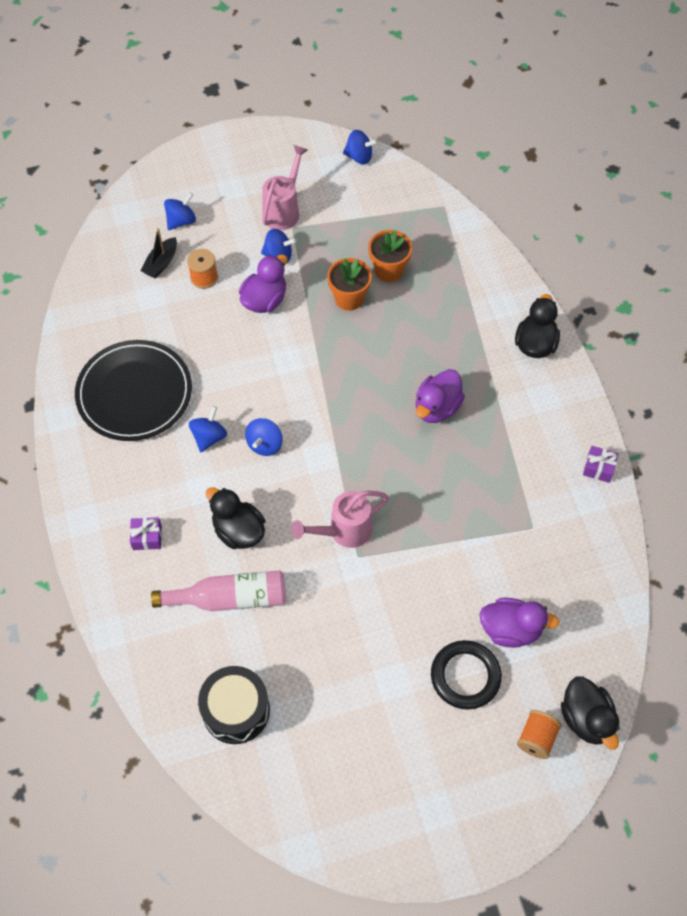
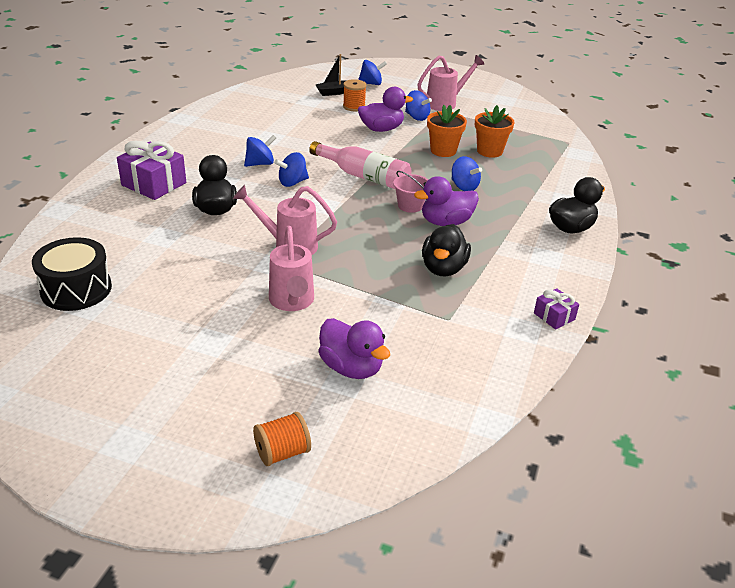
camera: 35 degrees right, 25 degrees down
(134, 393) = (241, 128): black plate -> none
(147, 537) = (154, 184): purple gift -> purple gift, size x1.88
(230, 598) = (161, 235): pink bottle -> pink bottle (364, 176)
(359, 157) = (528, 103): blue spinning top -> blue spinning top (464, 187)
(390, 405) = (410, 206): none -> pink bucket
(409, 595) = (292, 302): none -> pink watering can
(465, 676) = (273, 373): black ring -> none
(586, 719) = (348, 469): black duck -> black duck (443, 268)

